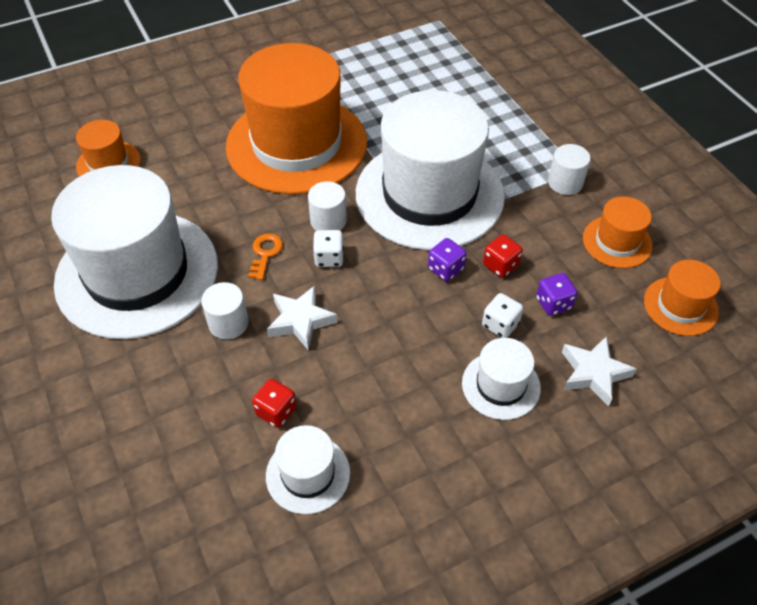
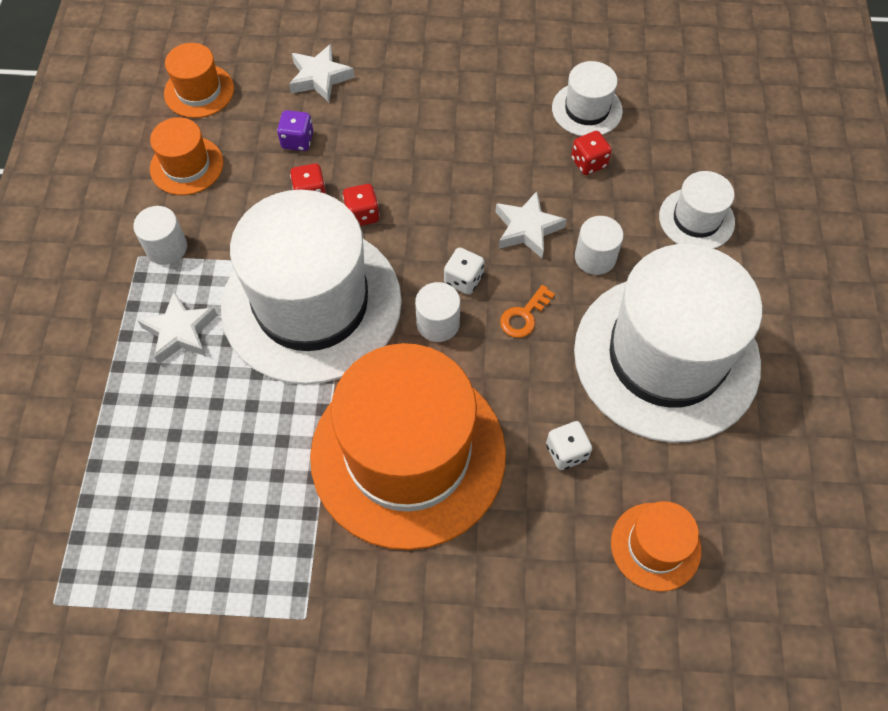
camera: 150 degrees left, 10 degrees up
(445, 269) = (362, 215): purple dice -> red dice
(500, 142) = (180, 332): none -> white star
(500, 325) = (357, 145): white dice -> white dice (566, 452)
(501, 385) = (398, 101): white hat -> white hat (696, 219)

